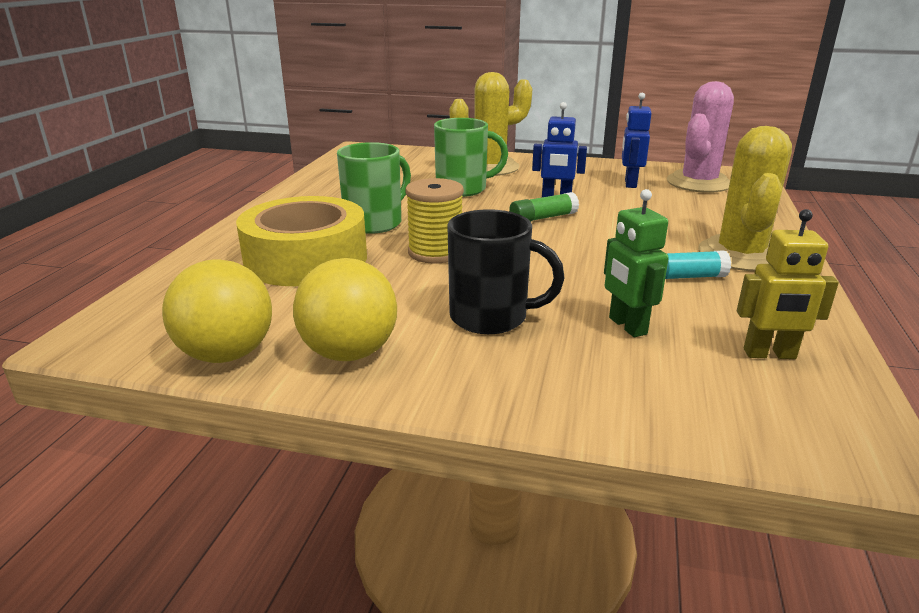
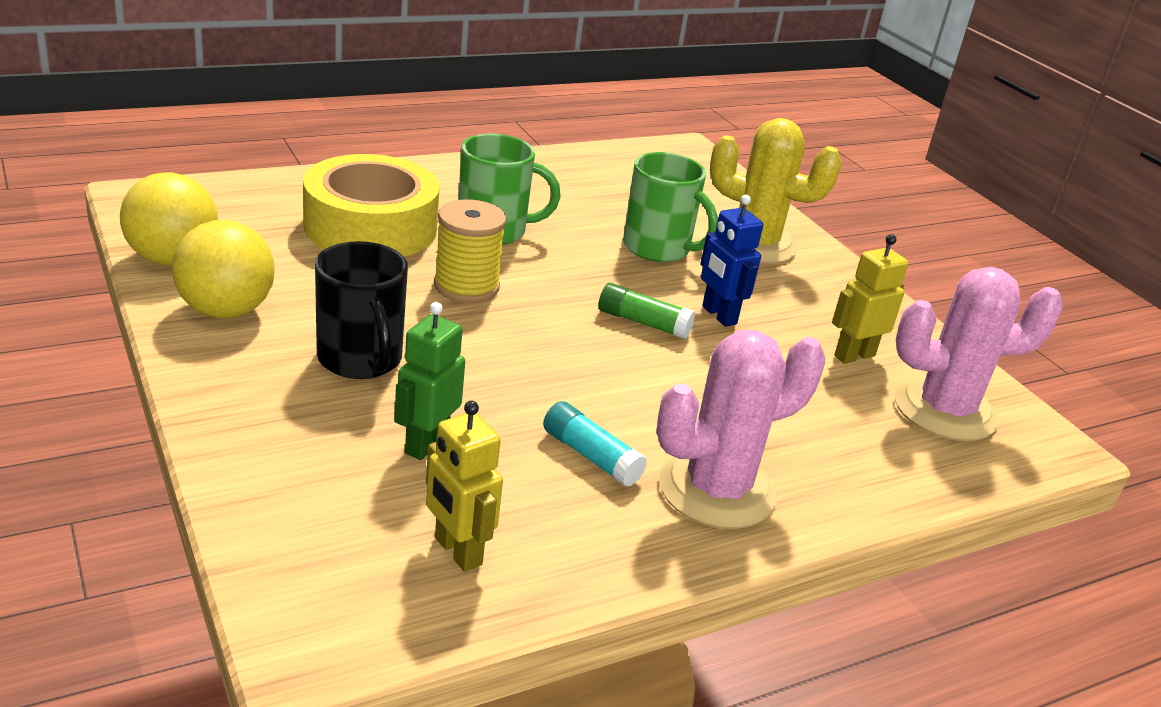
camera: 45 degrees right, 5 degrees up
(630, 183) = (854, 355): blue robot -> yellow robot
(740, 255) = (717, 490): yellow cactus -> pink cactus

